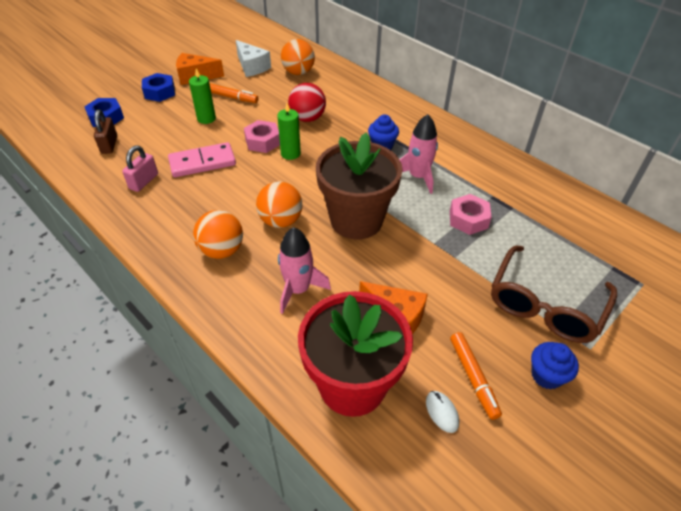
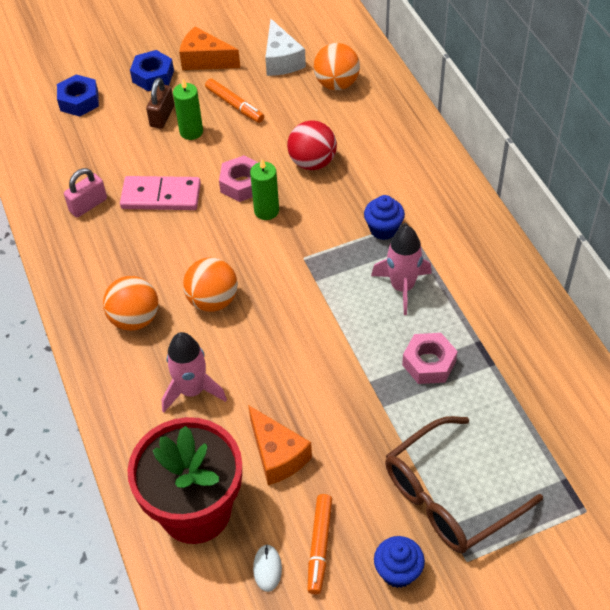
camera: 25 degrees right, 5 degrees up
(109, 145) = (69, 143): brown padlock -> brown padlock (162, 116)
(356, 220) = (297, 325): brown flower pot -> none

